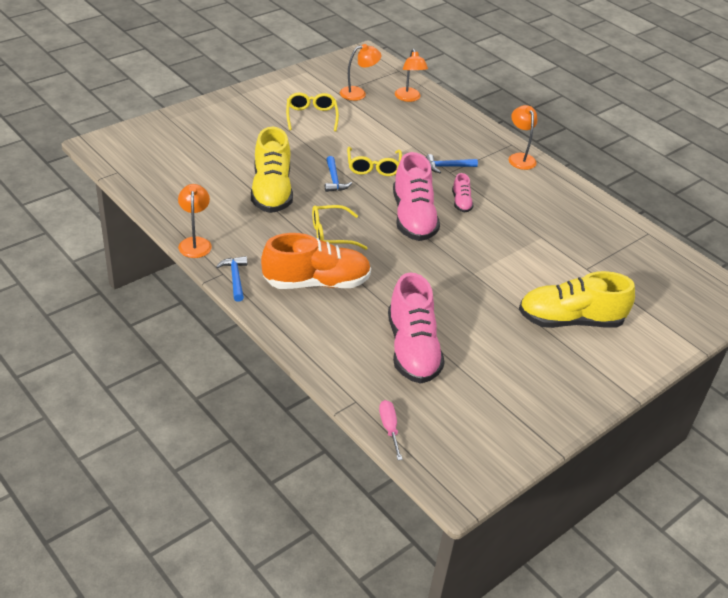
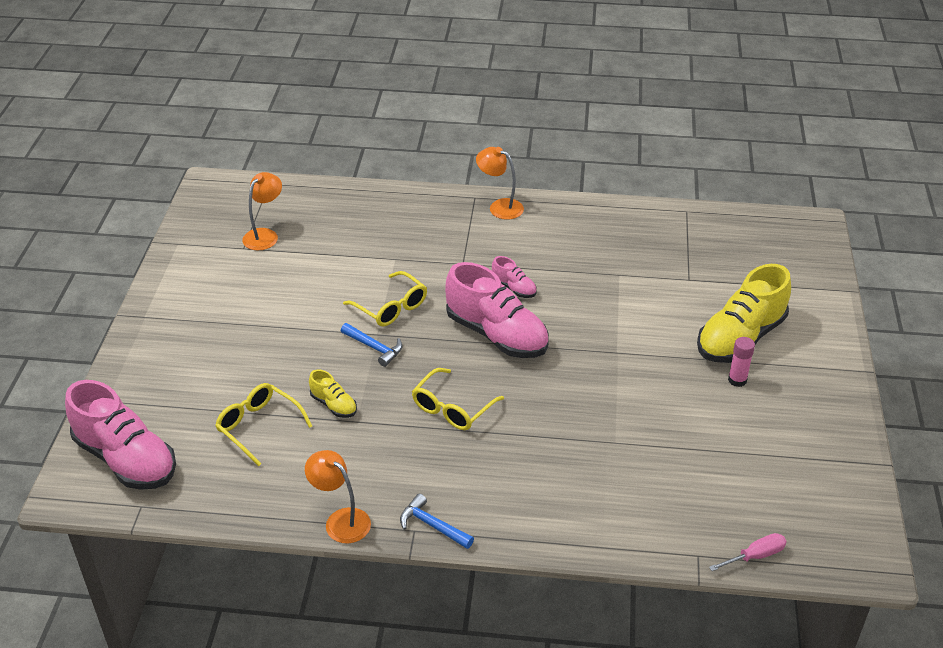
camera: 40 degrees left, 0 degrees up
(271, 191) = (334, 405): yellow shoe -> yellow shoe, size x0.46
(311, 116) = (255, 293): yellow glasses -> yellow glasses (258, 426)
(316, 282) = (508, 468): orange shoe -> none
(389, 428) = (755, 556): pink screwdriver -> pink screwdriver turned 120 degrees clockwise
(408, 98) = (320, 208): orange lamp -> none
(412, 349) = (671, 466): pink shoe -> pink shoe (126, 459)
(447, 167) = (453, 259): blue hammer -> none
(530, 339) = (737, 380): none -> pink glue stick

